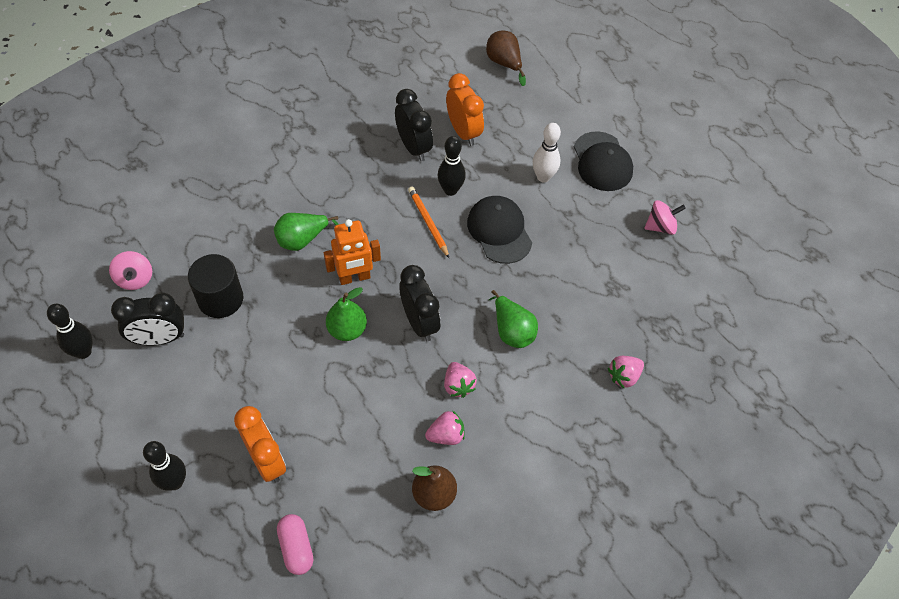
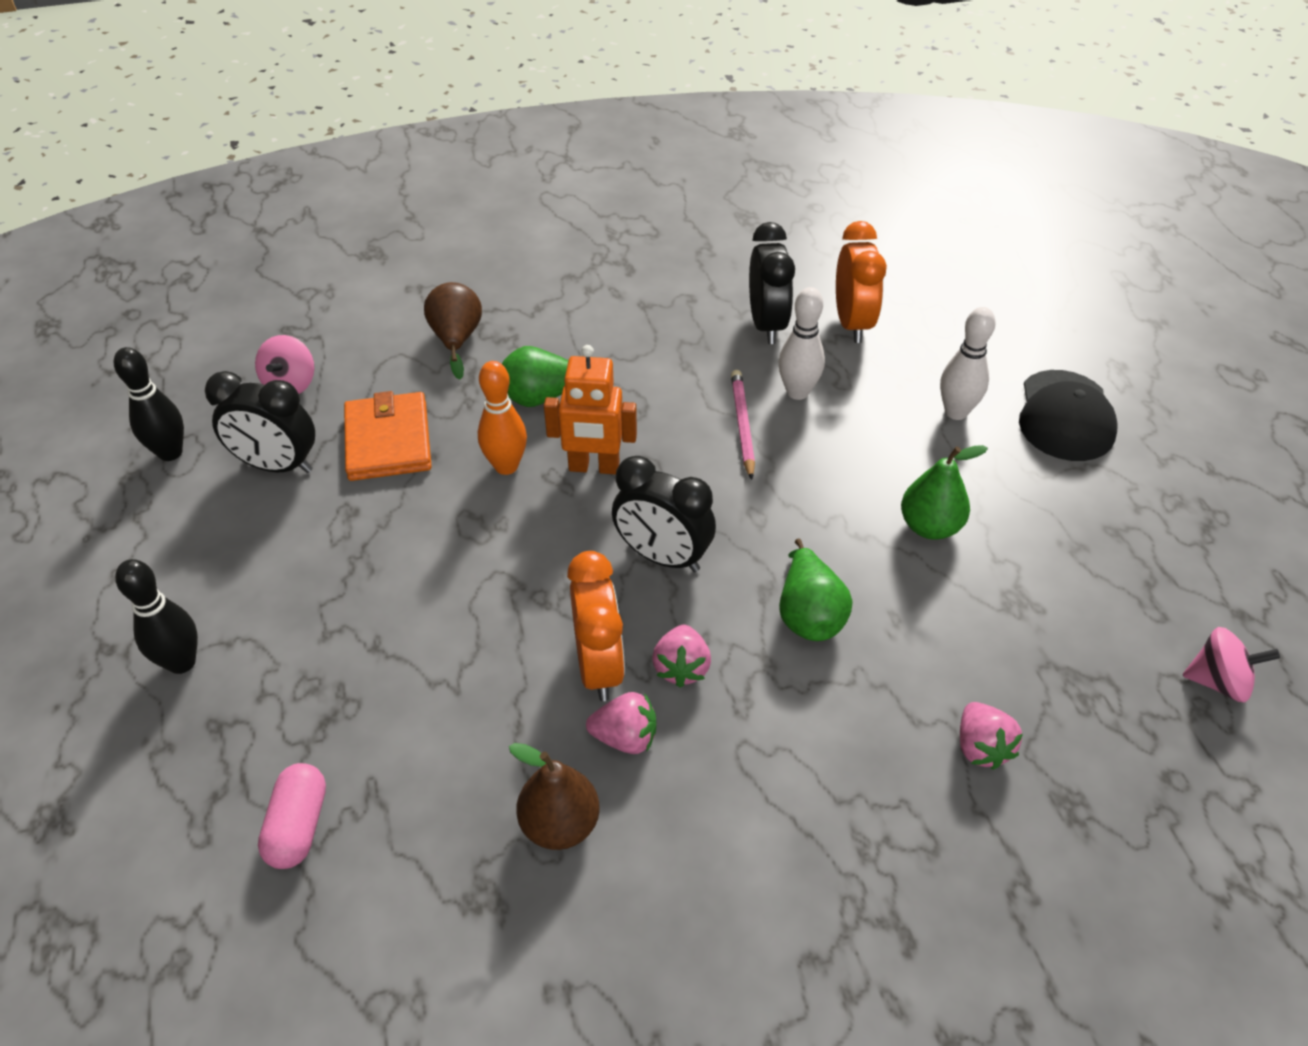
camera: 25 degrees right, 10 degrees down
(220, 299) = (388, 440): black cylinder -> orange wallet
(266, 461) = (328, 678): orange clock -> orange clock (599, 666)
(302, 293) = (506, 466): none -> orange bowling pin
(347, 330) = (546, 534): green pear -> green pear (930, 526)
(419, 322) = (663, 557): black clock -> black clock turned 120 degrees clockwise
(428, 222) = (742, 425): orange pencil -> pink pencil
(450, 190) = (797, 392): black bowling pin -> white bowling pin
(499, 231) = (851, 466): black cap -> none
(504, 63) = (955, 254): brown pear -> brown pear (456, 340)
(624, 376) = (981, 747): pink strawberry -> pink strawberry turned 90 degrees counterclockwise
(660, 226) = (1136, 534): pink spinning top -> pink spinning top (1218, 681)

